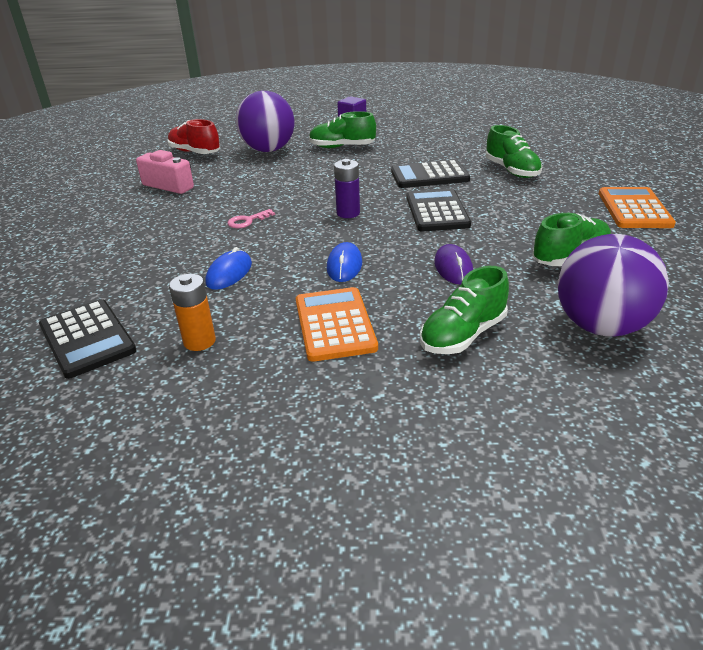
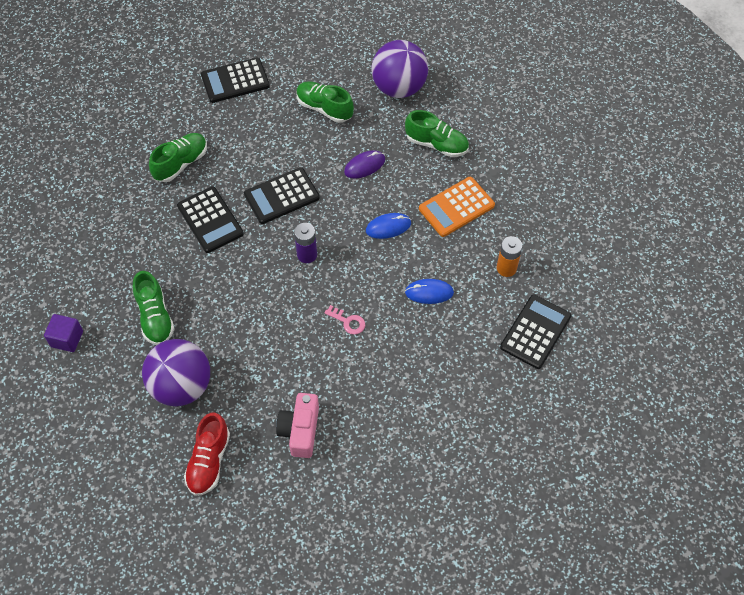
camera: 115 degrees left, 25 degrees up
(634, 209) = (235, 81): orange calculator -> black calculator

